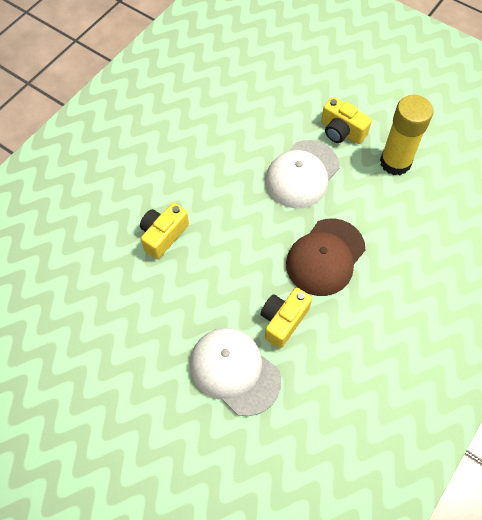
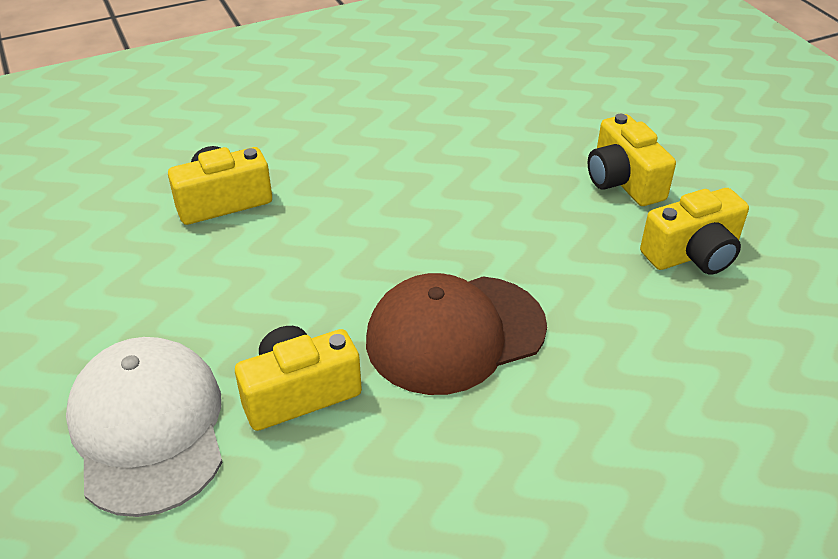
camera: 30 degrees right, 20 degrees down
(302, 174) = (508, 210): white cap -> none
(395, 162) = (693, 254): yellow glue stick -> yellow camera

